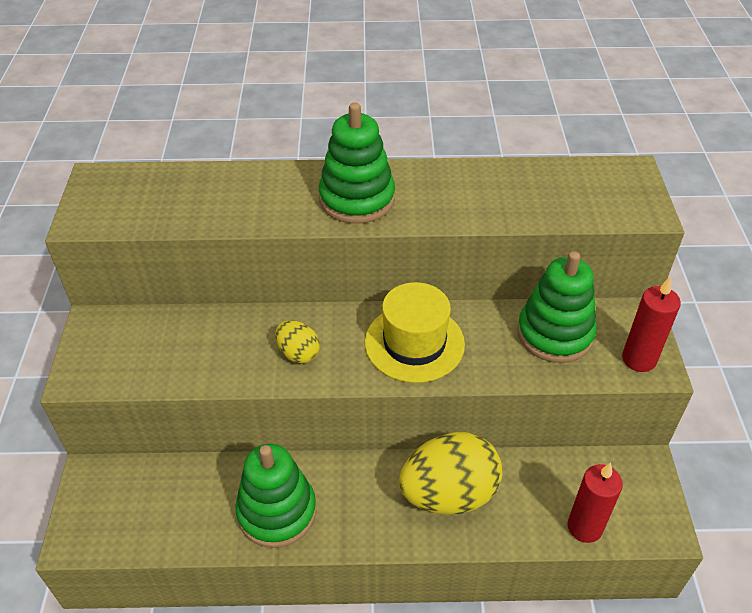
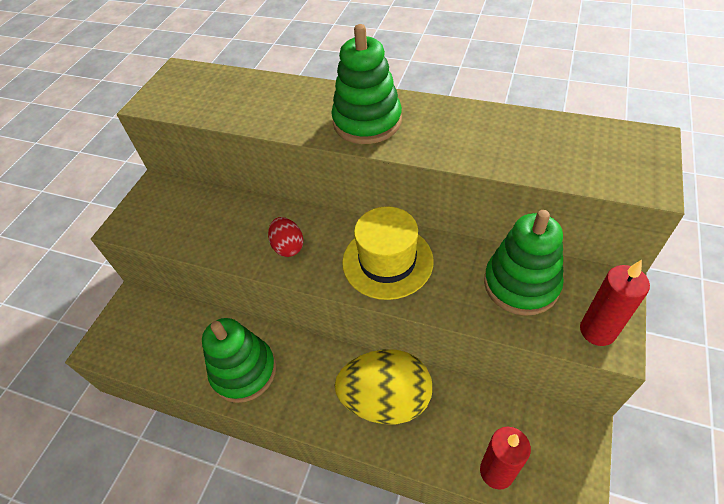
camera: 25 degrees right, 5 degrees up
(298, 353) = (288, 247): yellow egg -> red egg

